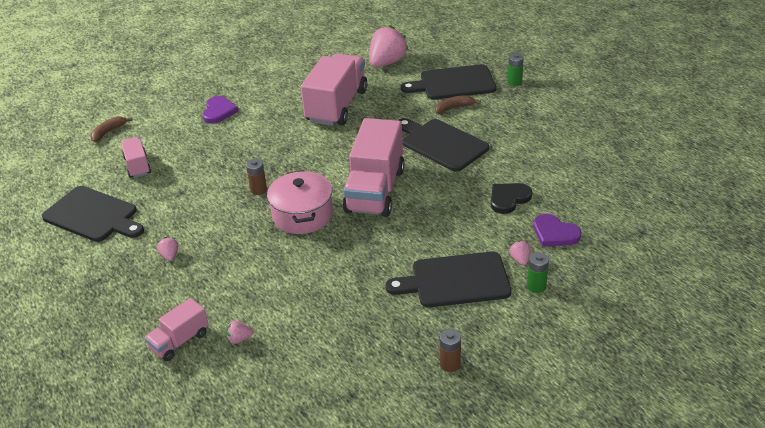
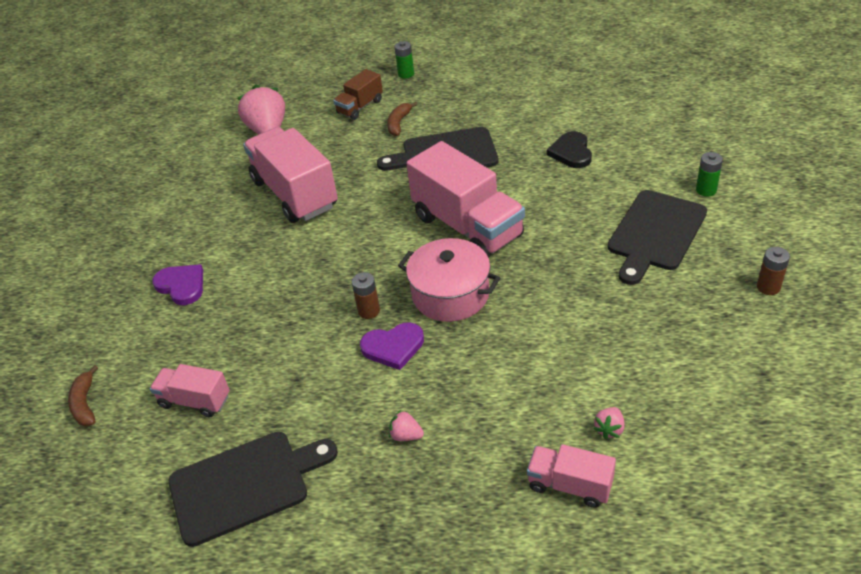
camera: 50 degrees left, 5 degrees up
(179, 341) = (570, 485): pink truck -> pink truck turned 120 degrees clockwise
(453, 83) = (360, 107): black cutting board -> brown truck
(520, 259) = (661, 183): pink strawberry -> none
(554, 233) = (645, 149): purple heart -> purple heart (393, 347)

